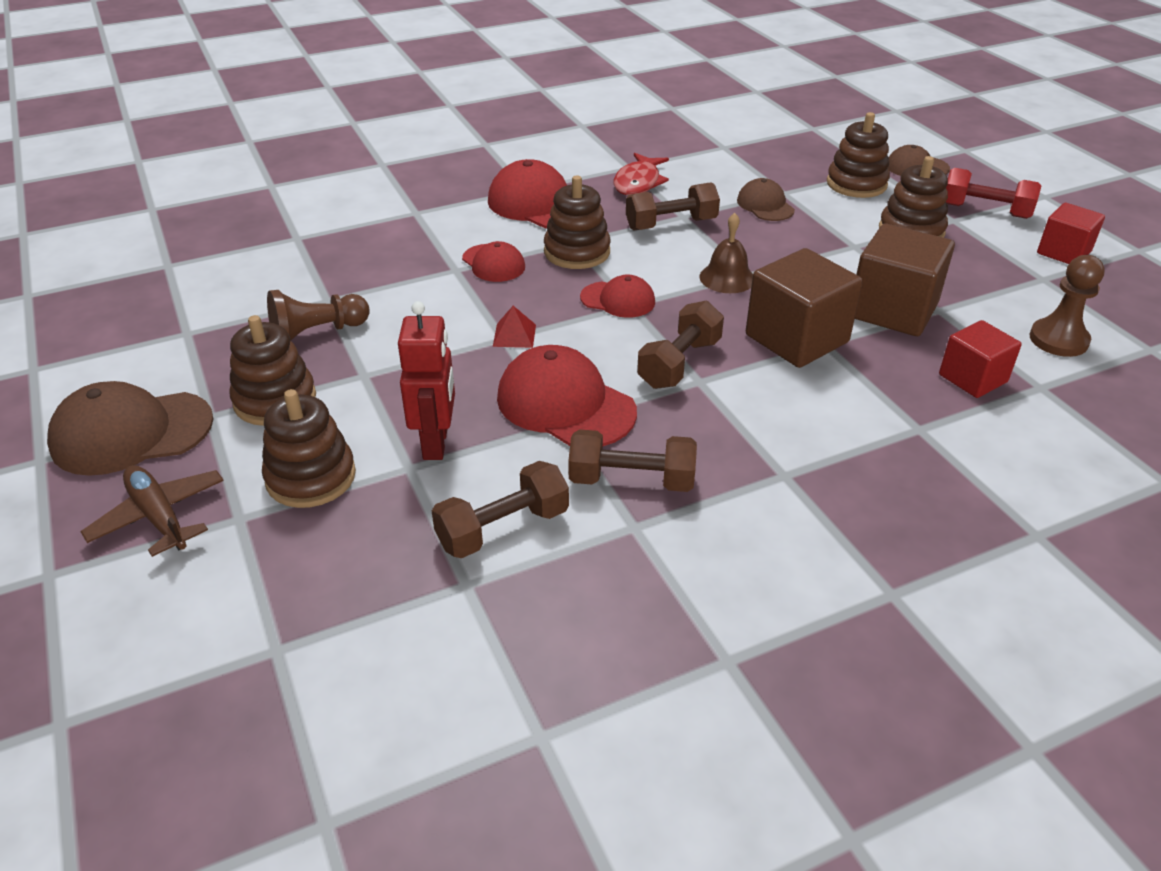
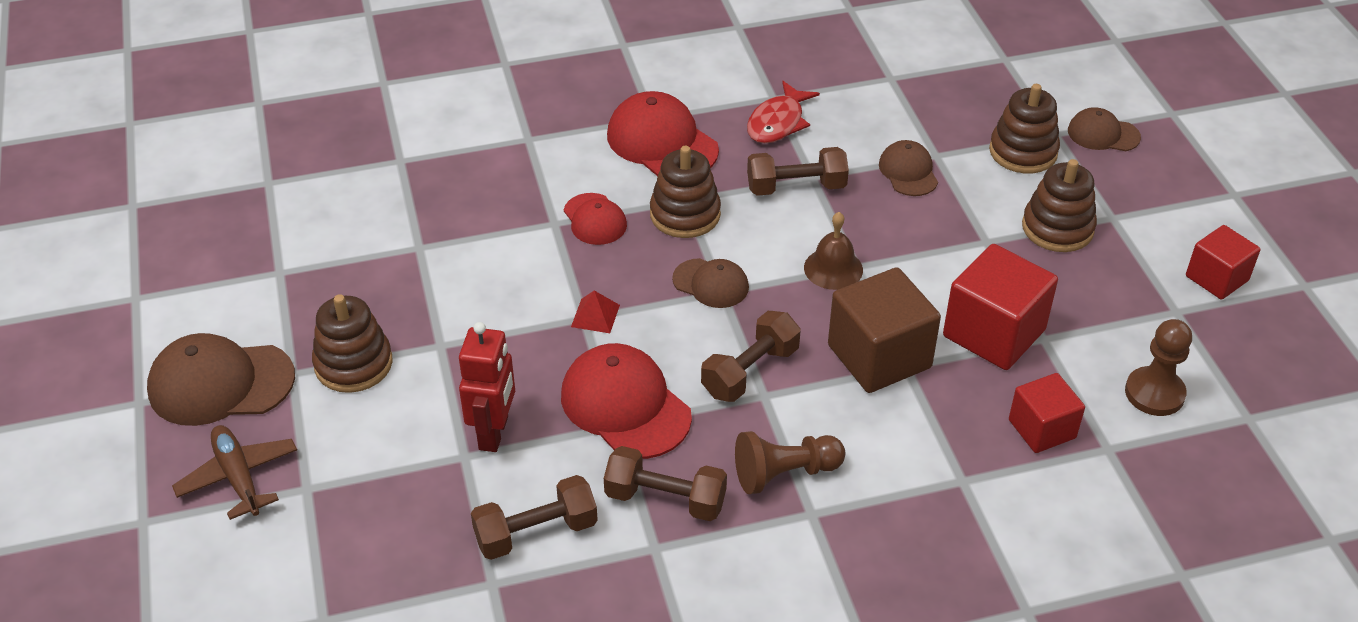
camera: 10 degrees right, 5 degrees up
(311, 477) = (375, 454): brown stacking toy -> none
(317, 333) = (403, 288): brown pawn -> brown pawn (785, 473)
(618, 300) = (711, 283): red cap -> brown cap
(893, 310) = (994, 333): brown cube -> red cube
(985, 211) = (1154, 208): red dumbbell -> none

